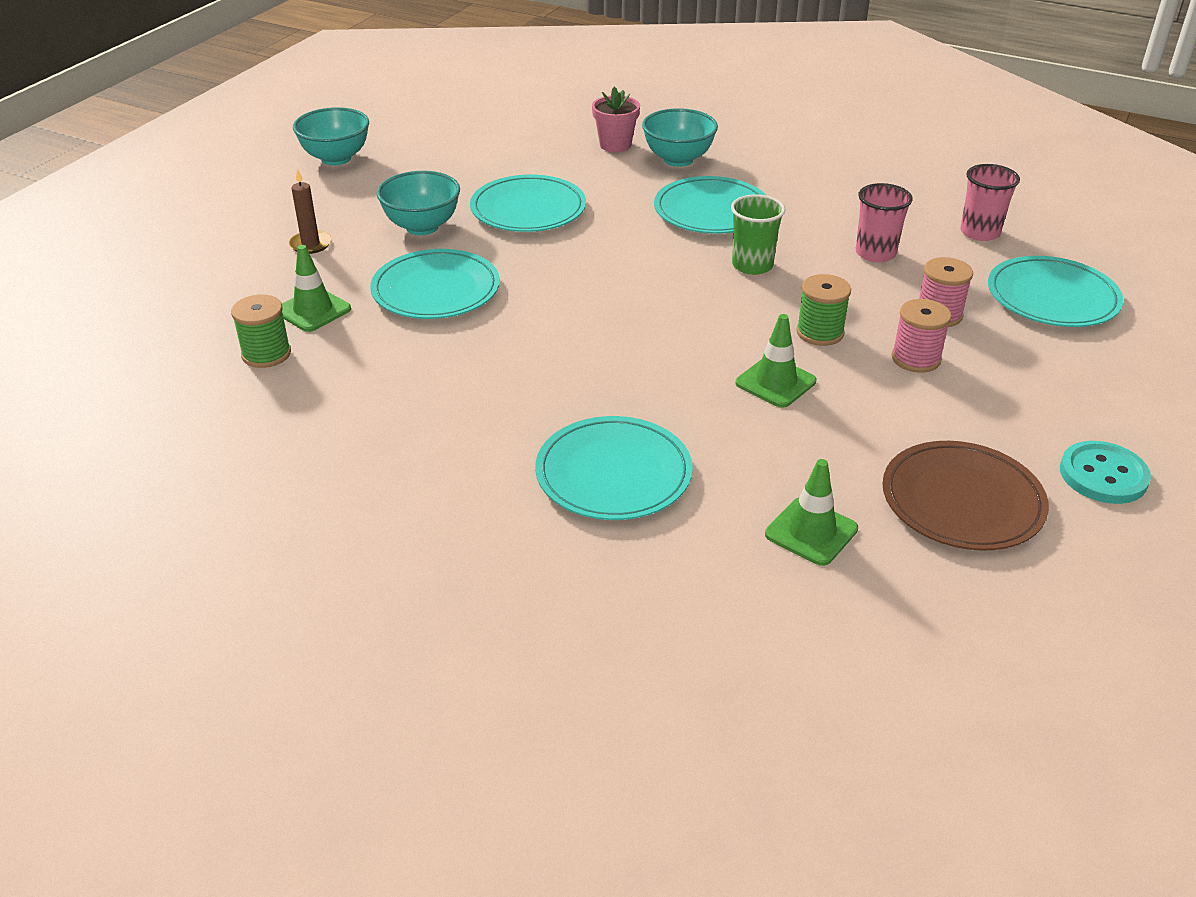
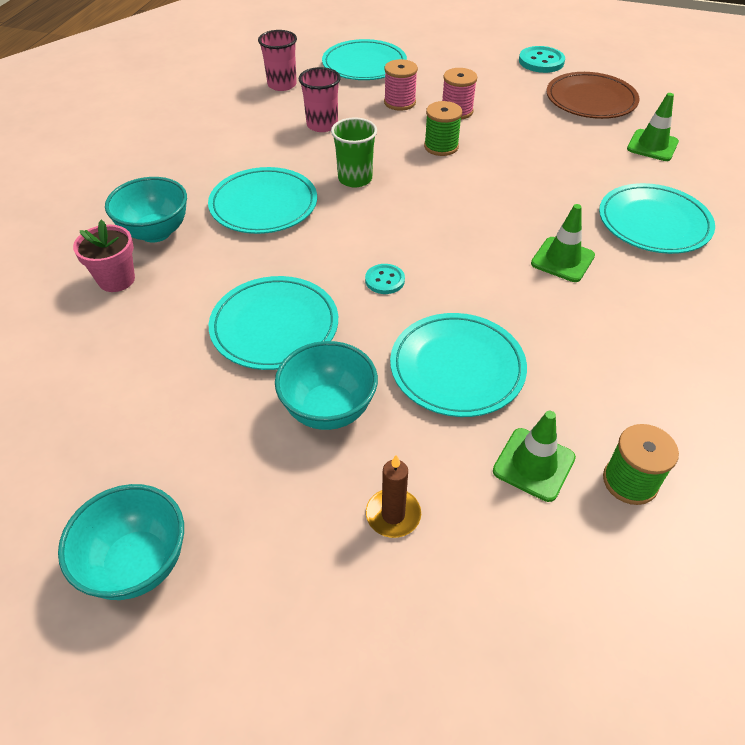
camera: 100 degrees left, 10 degrees up
(569, 266) = (384, 280): none -> turquoise button
(775, 382) = (511, 162): green traffic cone -> green traffic cone (562, 260)

